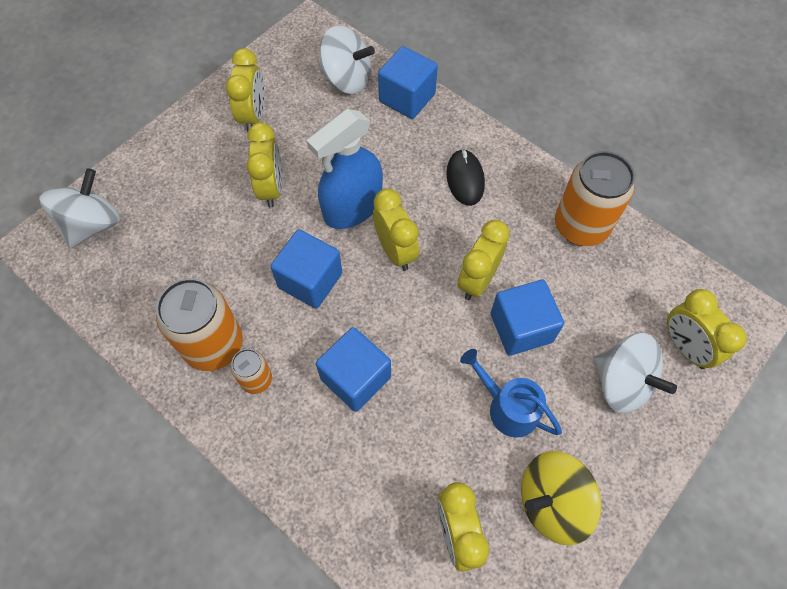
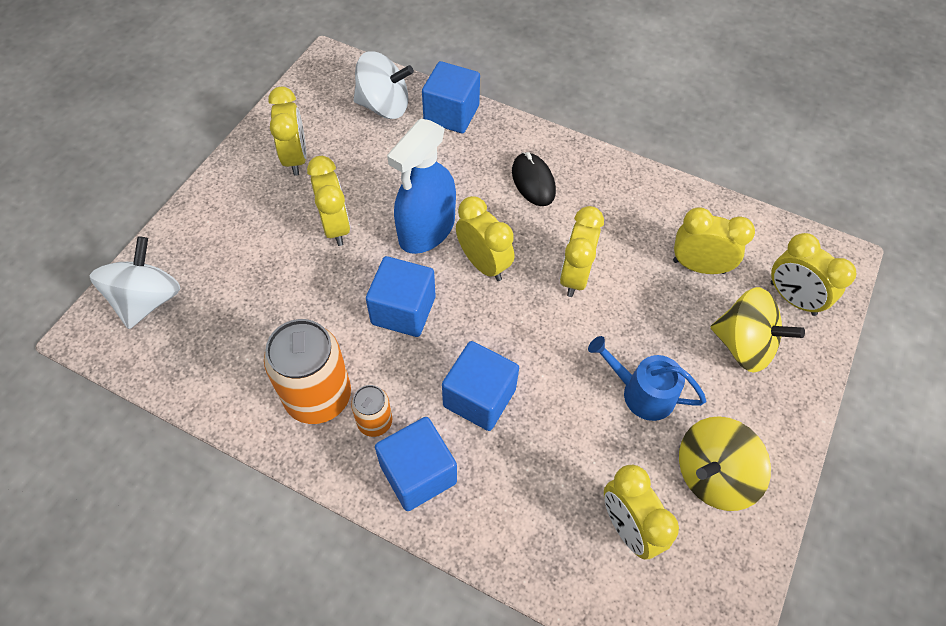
camera: 15 degrees left, 5 degrees down
(521, 328) = (631, 313): blue cube -> blue cube (418, 473)
(581, 226) = (660, 205): orange can -> none
(601, 295) = (698, 266): none -> yellow clock
(621, 383) = (744, 345): white spinning top -> yellow spinning top

